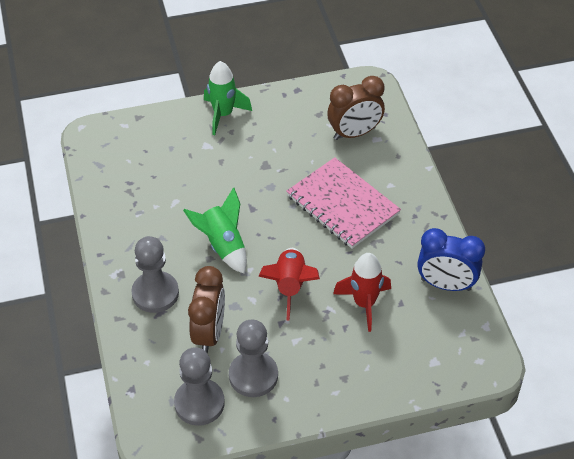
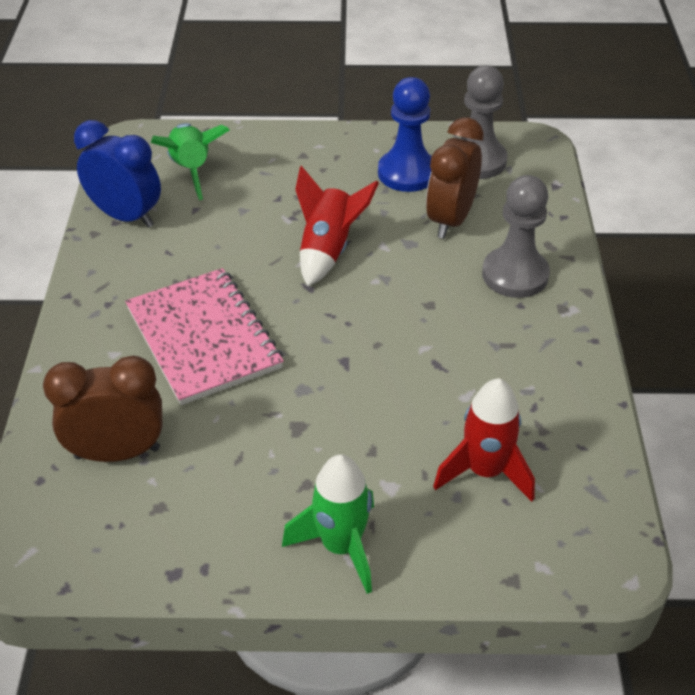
camera: 165 degrees left, 5 degrees down
(223, 246) = (405, 316): green rocket -> green rocket (191, 170)
(253, 375) = (407, 173): grey pawn -> blue pawn
(364, 304) = (241, 215): red rocket -> red rocket (485, 471)

